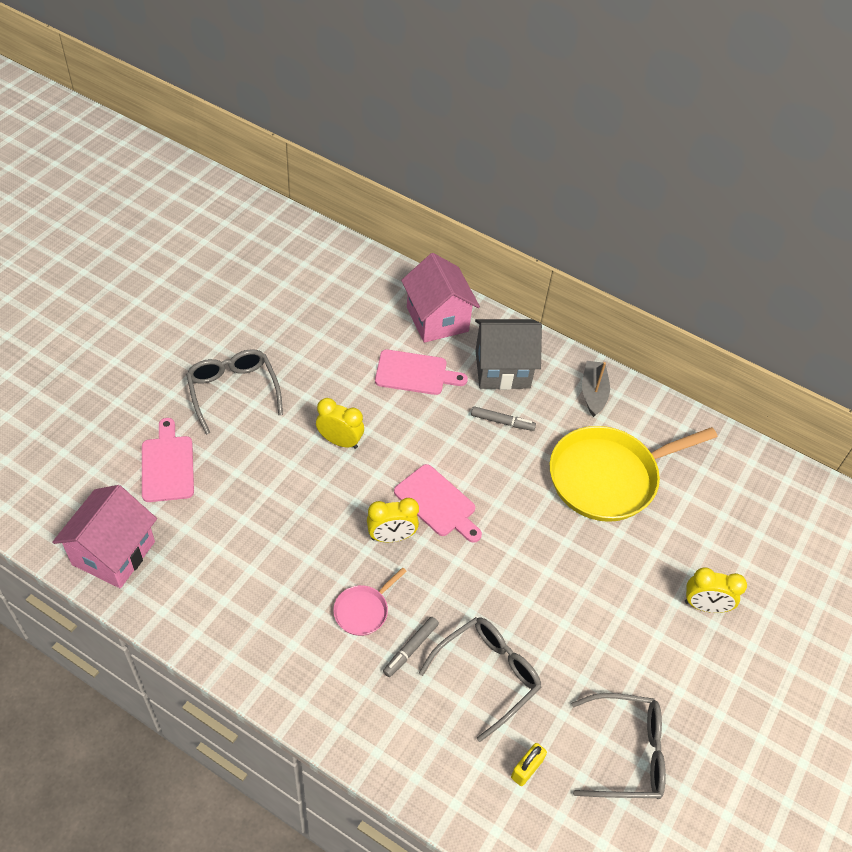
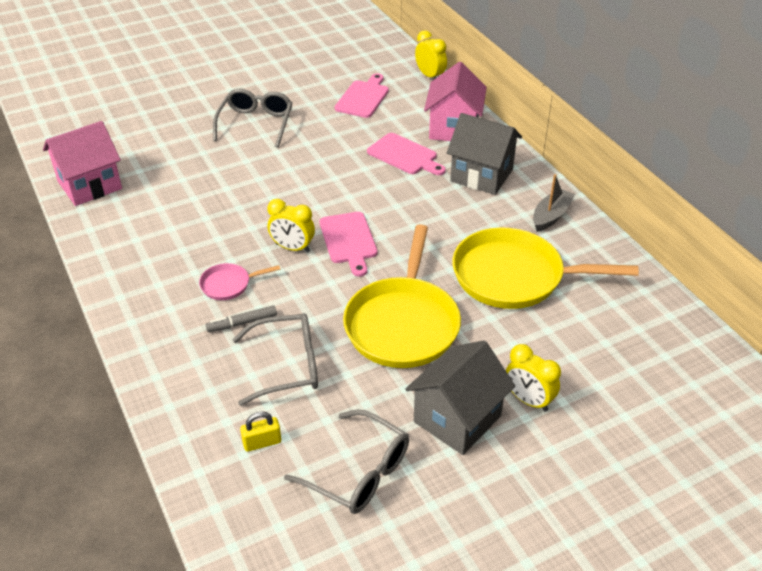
camera: 35 degrees right, 10 degrees down
(167, 465) = (171, 150): pink cutting board -> pink cutting board (363, 98)
(340, 441) = (307, 177): yellow clock -> yellow clock (430, 76)
(502, 422) = (450, 208): grey marker -> none
(553, 576) = (403, 324): none -> yellow pan
(664, 655) = (457, 419): none -> grey house

